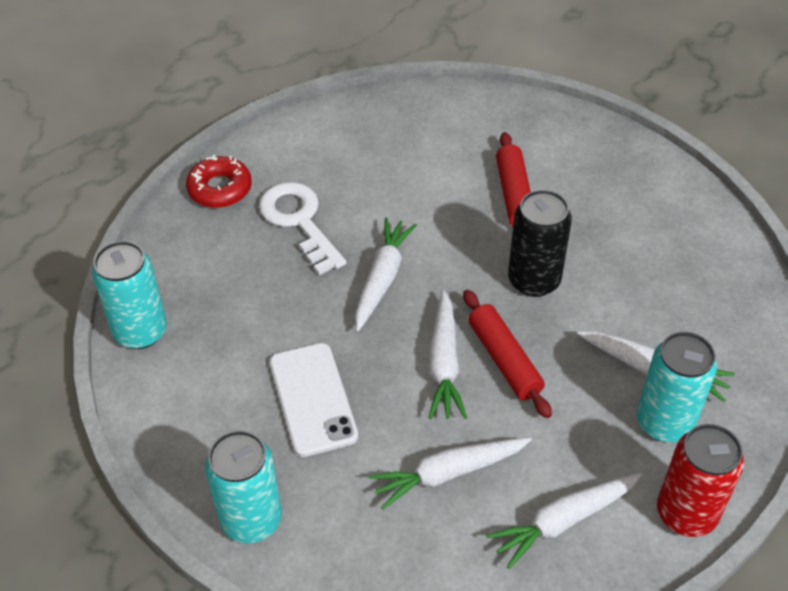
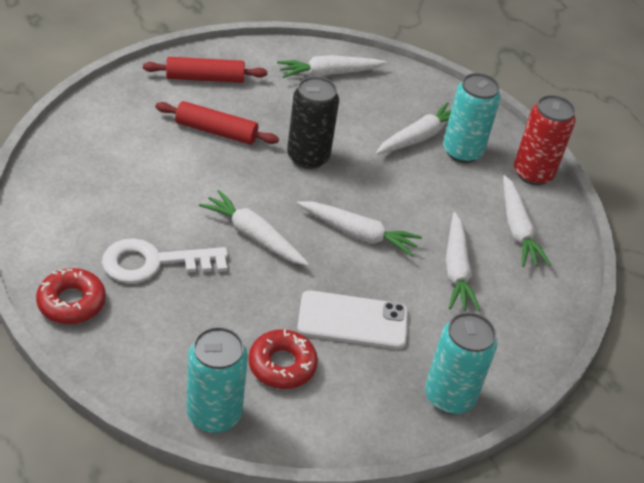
camera: 75 degrees left, 5 degrees down
(223, 361) = (282, 365): none -> red donut
(504, 360) = (372, 202): red rolling pin -> red rolling pin (205, 78)
(695, 250) = (329, 73): none -> white carrot

